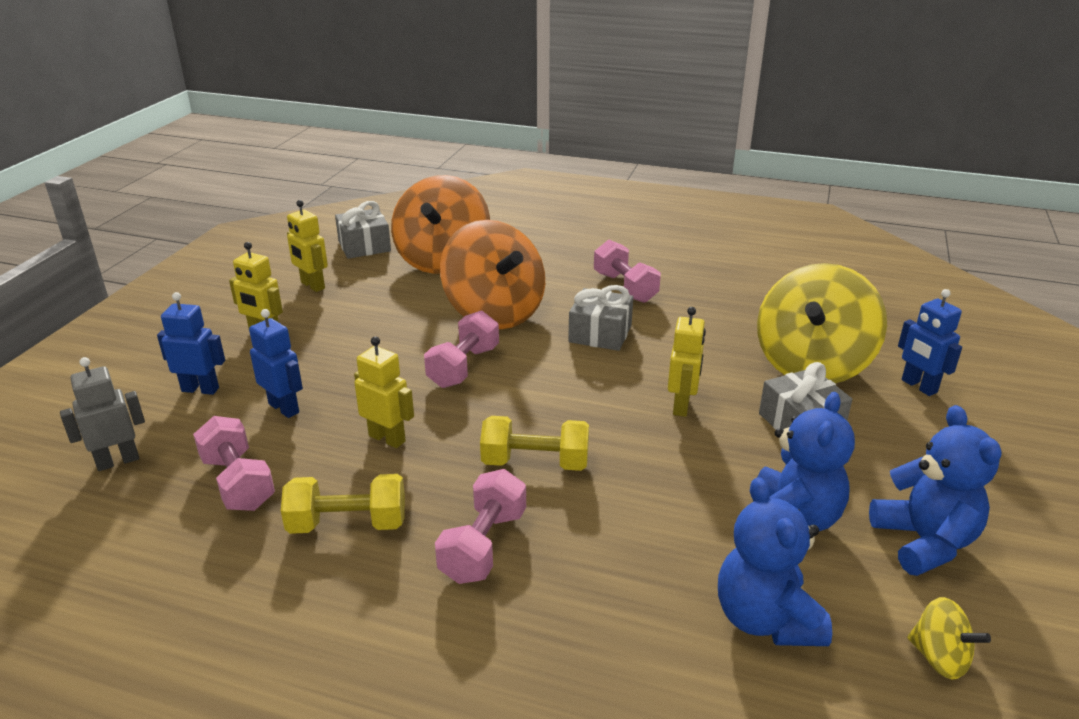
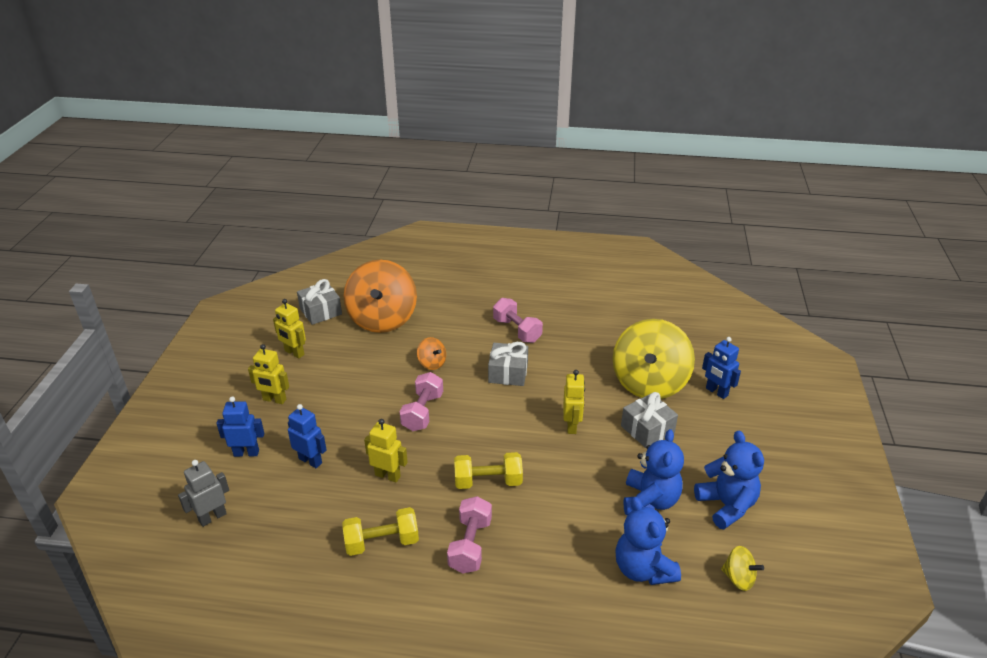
camera: 10 degrees left, 5 degrees up
(238, 482) = (300, 522): pink dumbbell -> none
(494, 313) = (432, 363): orange spinning top -> orange spinning top, size x0.42

